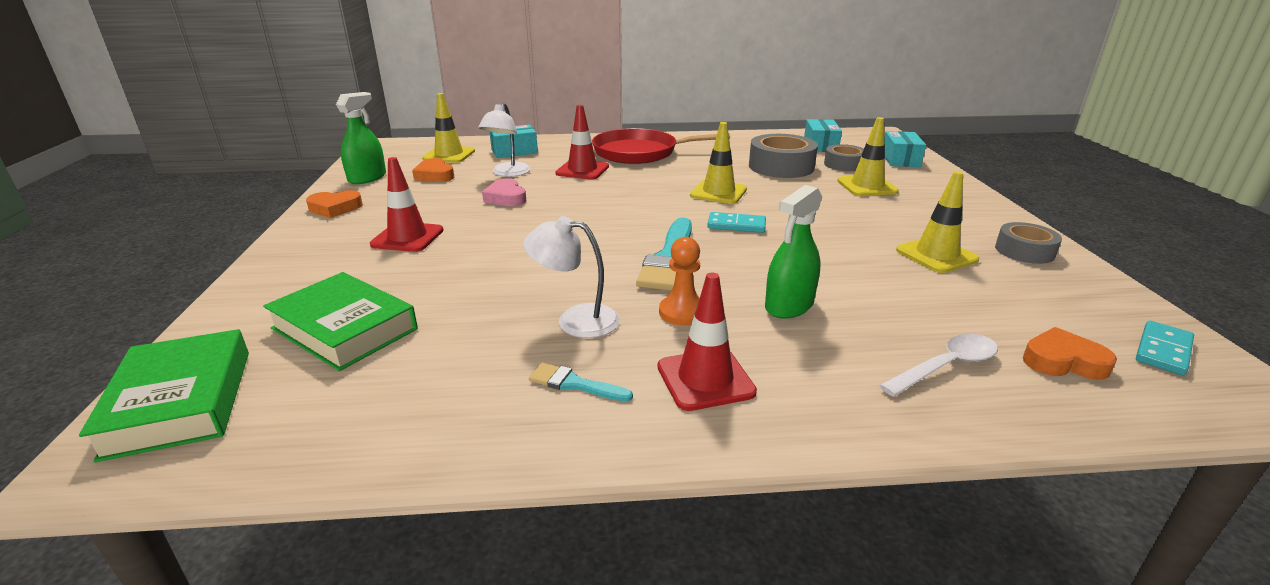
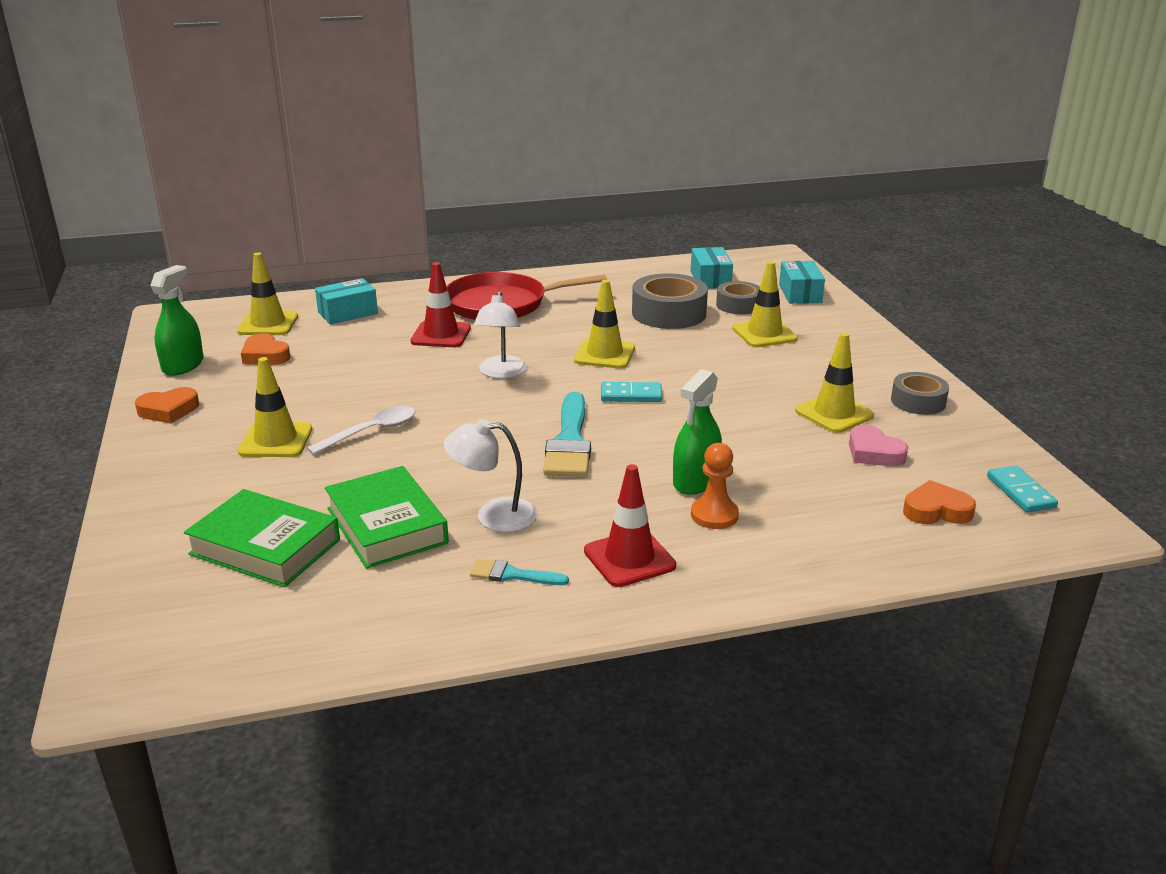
camera: 10 degrees left, 0 degrees up
(180, 402) = (147, 630): green book -> green book (387, 525)
(407, 237) = (276, 440): red traffic cone -> yellow traffic cone
(506, 198) = (365, 380): pink heart -> pink heart (874, 453)
(508, 173) = (353, 346): white lamp -> white lamp (501, 373)
(682, 312) = (595, 498): orange pawn -> orange pawn (714, 515)
(946, 366) = (837, 525): white spoon -> white spoon (371, 432)
(1163, 350) = (1020, 492): turquoise domino -> turquoise domino turned 45 degrees counterclockwise

